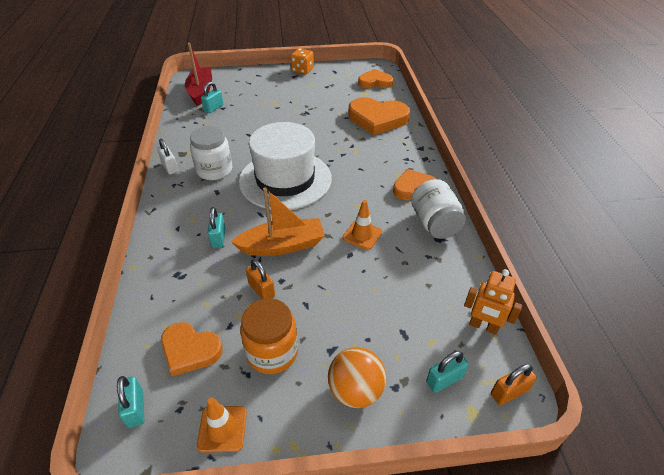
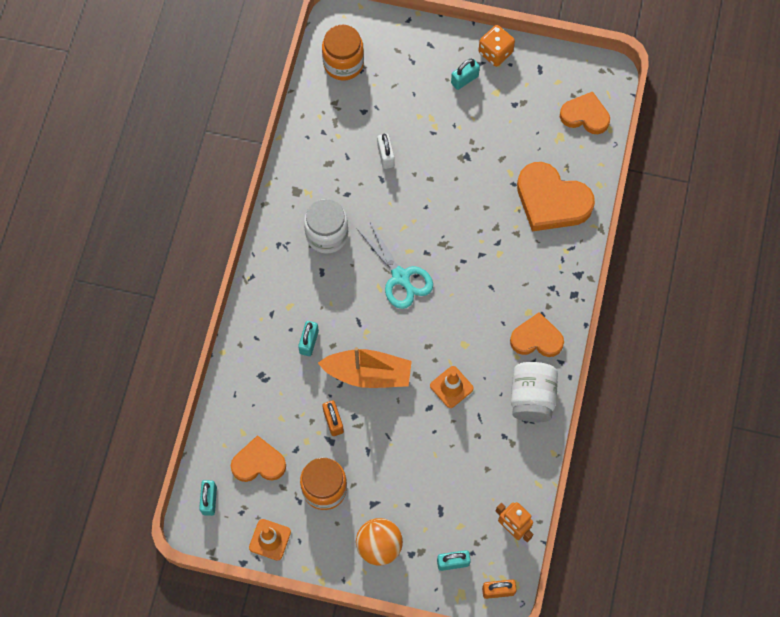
camera: 20 degrees right, 25 degrees up
(170, 167) = (279, 213): white padlock -> white padlock (385, 156)
(190, 350) = (258, 463): orange heart -> orange heart turned 135 degrees clockwise
(201, 92) = (343, 64): red boat -> orange jar
(213, 108) = (352, 109): turquoise padlock -> turquoise padlock (464, 79)
(285, 179) = (400, 277): white hat -> turquoise scissors

